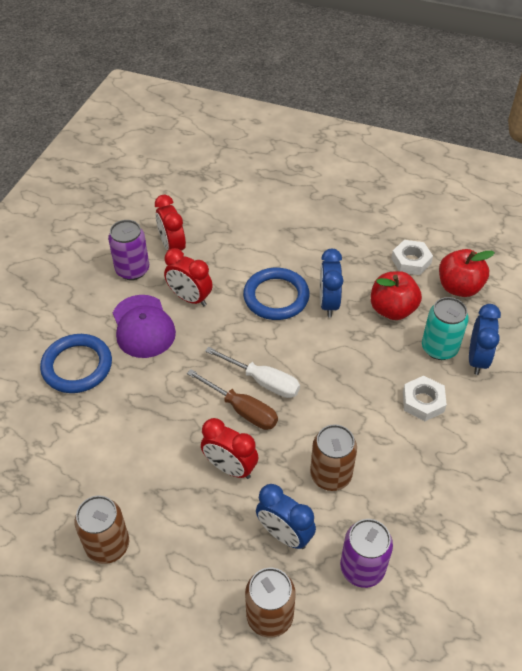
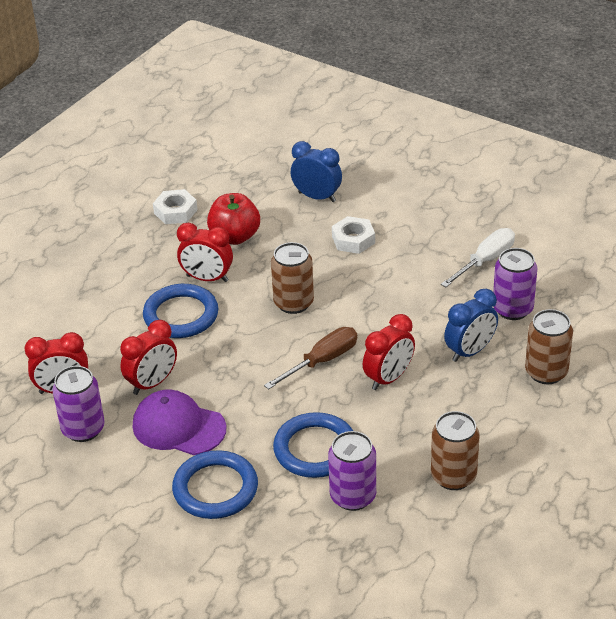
camera: 75 degrees left, 10 degrees down
(76, 466) = (353, 496): none -> purple can
(129, 426) = (315, 449): none -> blue ring
(143, 326) = (178, 427): purple cap -> purple cap turned 150 degrees counterclockwise
(263, 381) = (292, 341): white screwdriver -> white screwdriver (485, 261)
(328, 303) = (207, 278): blue clock -> red clock
(330, 475) = (415, 312): brown can -> brown can (293, 303)
(439, 348) = (295, 217): turquoise can -> none
(459, 287) = (225, 188): red apple -> none

